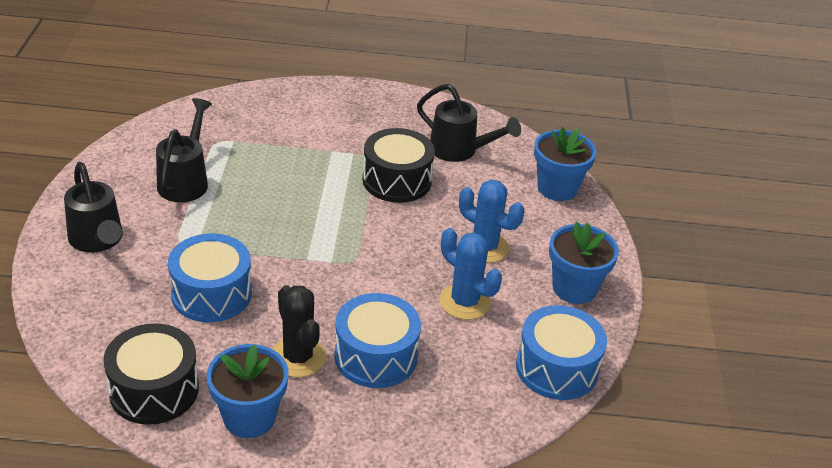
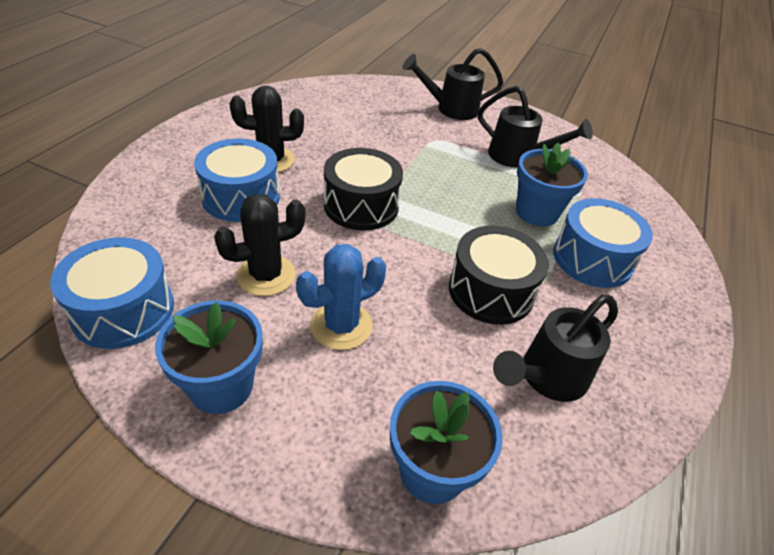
camera: 110 degrees right, 5 degrees up
(154, 390) = (287, 102): black drum -> black drum (361, 205)
(211, 294) = (367, 140): blue drum -> blue drum (592, 259)
(249, 417) = (232, 128): blue flower pot -> blue flower pot (537, 212)
(465, 302) = (266, 275): blue cactus -> black cactus

